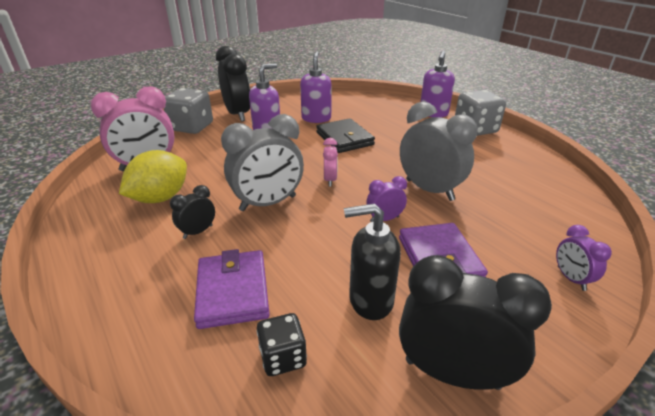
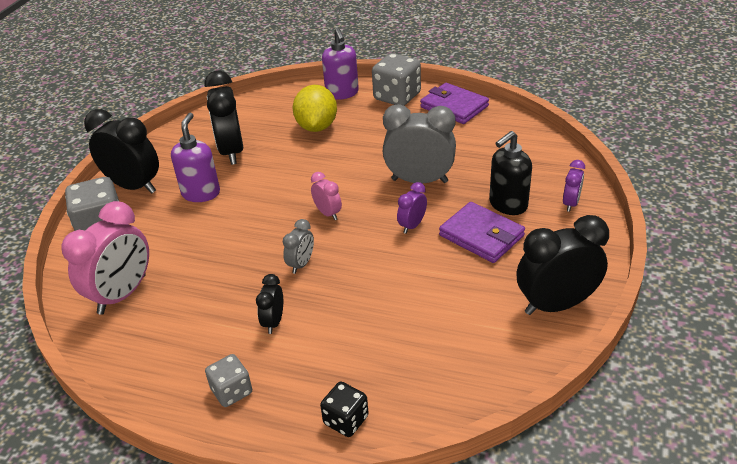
camera: 35 degrees left, 5 degrees up
(107, 263) = (232, 391): none -> grey dice
(160, 198) = (190, 315): yellow lemon -> yellow lemon (317, 127)
(232, 291) = (366, 345): purple wallet -> purple wallet (454, 107)
(268, 203) = (301, 264): grey clock -> grey clock, size x0.50
(283, 357) = (453, 360): black dice -> black dice (346, 420)
(316, 118) = (231, 151): purple soap dispenser -> black clock
(344, 139) = (290, 163): black wallet -> none
(370, 300) = (467, 292): black soap dispenser -> black soap dispenser (507, 205)
(570, 278) = (571, 203): purple clock -> purple clock turned 105 degrees counterclockwise

